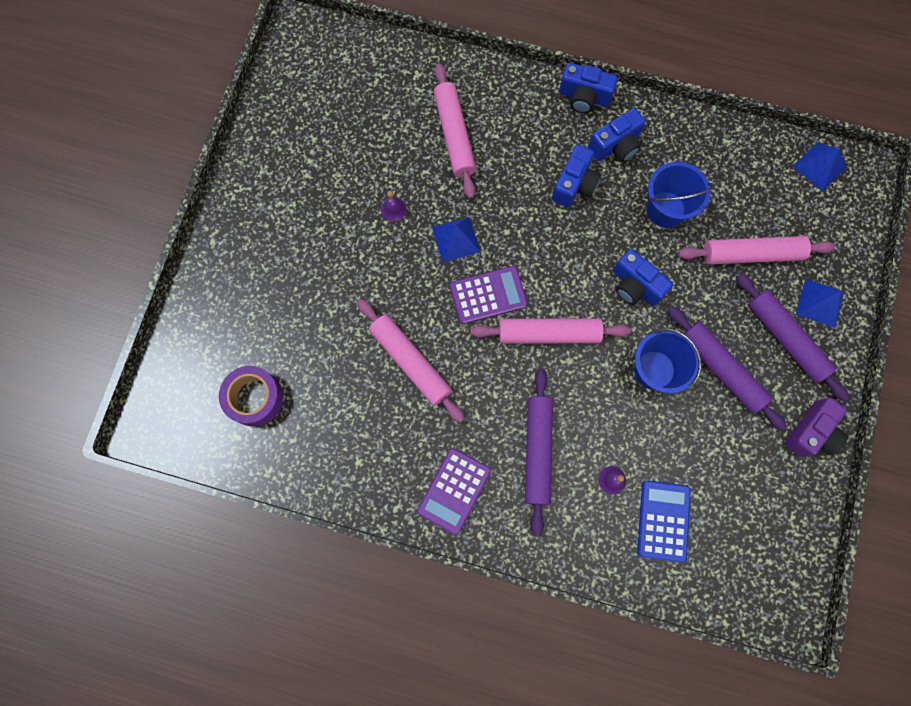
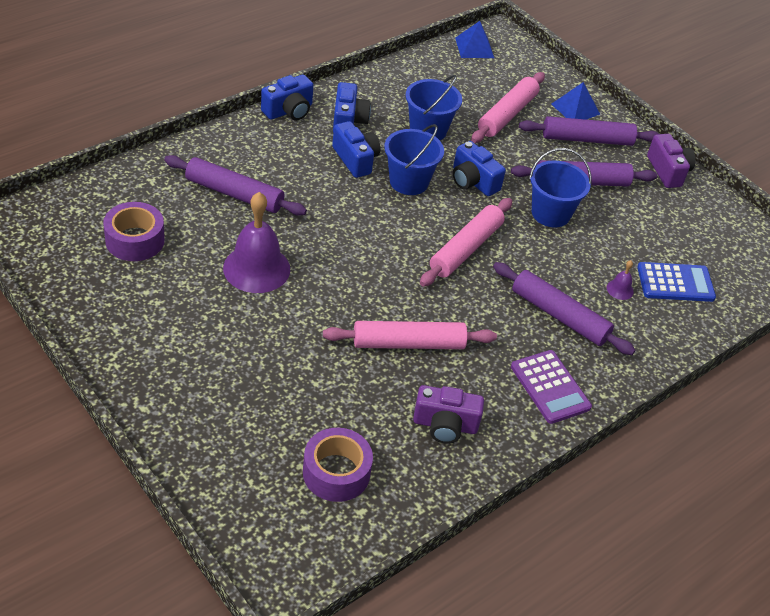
camera: 60 degrees left, 30 degrees down
(349, 114) = (135, 240): none -> purple tape
(354, 440) = (445, 425): none -> purple camera
(393, 209) = (256, 268): purple bell -> purple bell, size x2.37
(454, 135) = (234, 194): pink rolling pin -> purple rolling pin
(456, 239) = (327, 249): blue pyramid -> none
(488, 295) = (397, 261): purple calculator -> none
(586, 240) = (409, 182): none -> blue bucket
(635, 286) = (473, 181): blue camera -> blue camera turned 60 degrees clockwise
(663, 520) = (675, 283): blue calculator -> blue calculator turned 135 degrees clockwise

